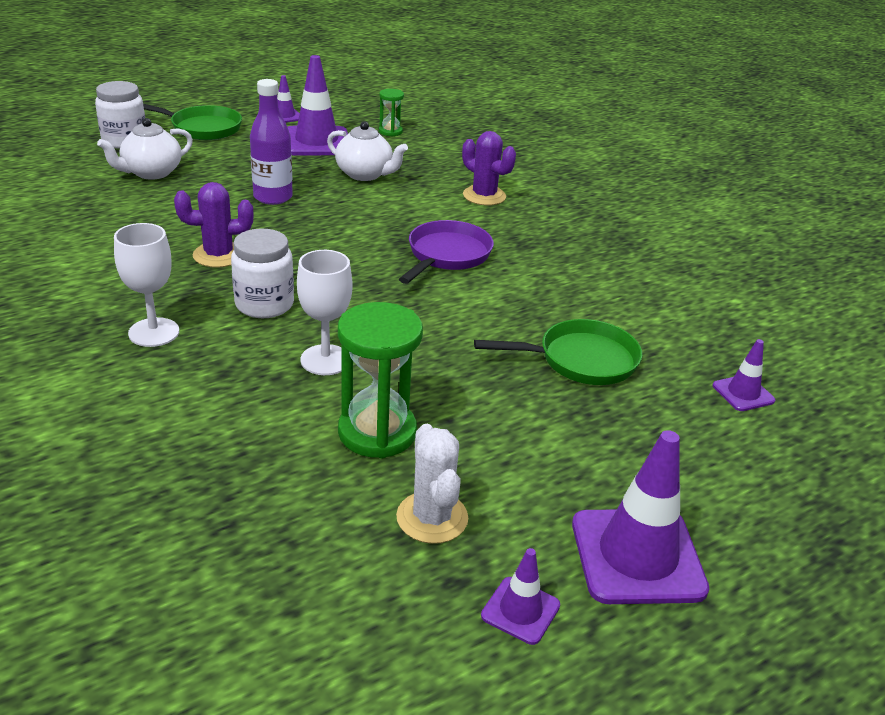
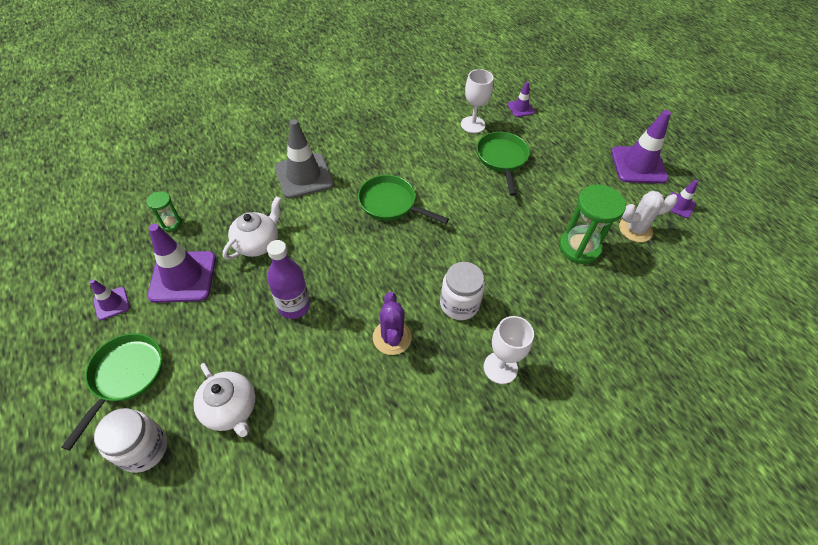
camera: 85 degrees left, 20 degrees up
(325, 360) = (518, 270): white goblet -> white goblet (473, 125)
(447, 255) = (391, 203): purple pan -> green pan
(484, 196) = (304, 176): purple cactus -> grey traffic cone

